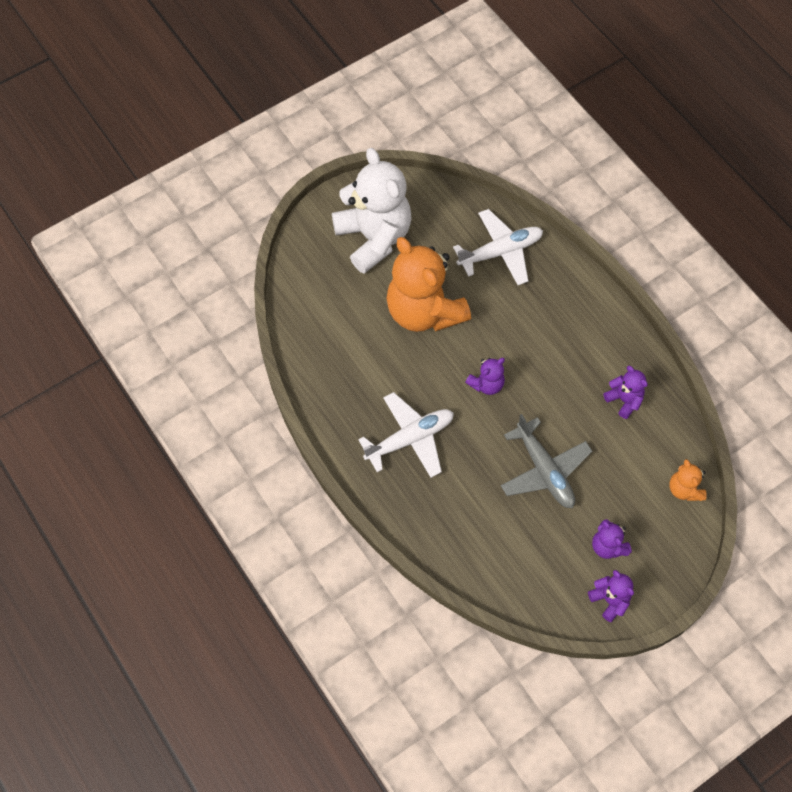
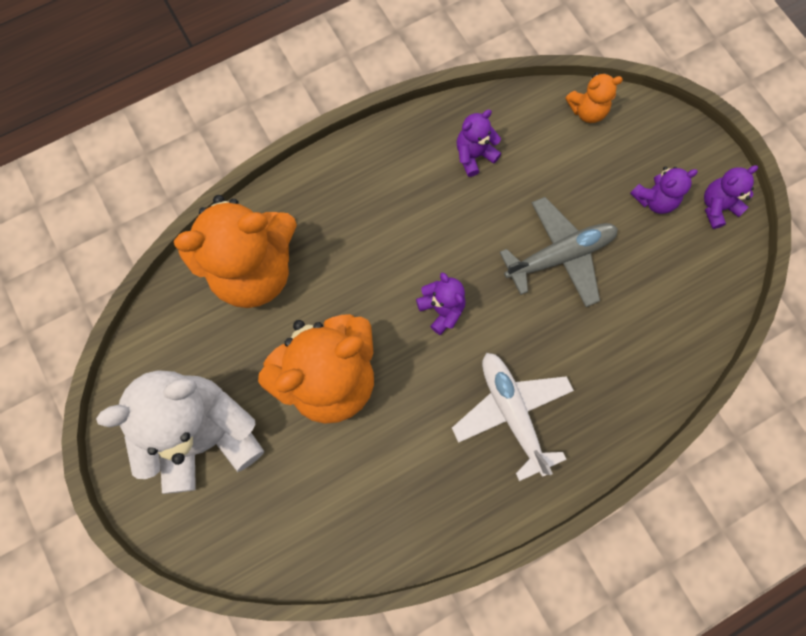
camera: 85 degrees left, 10 degrees up
(500, 252) = (253, 270): white plane -> orange teddy bear

